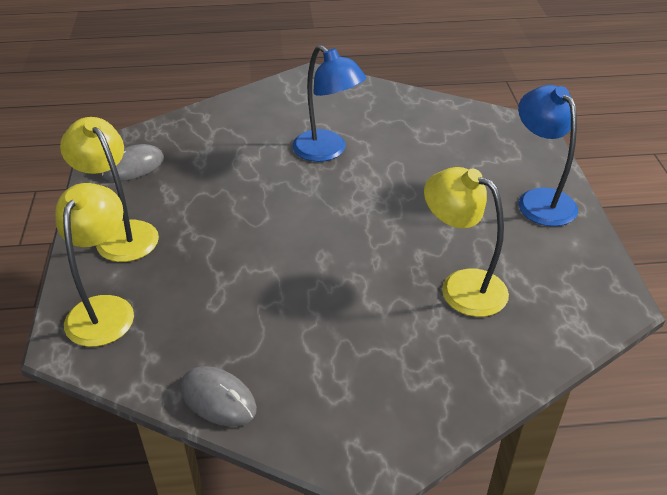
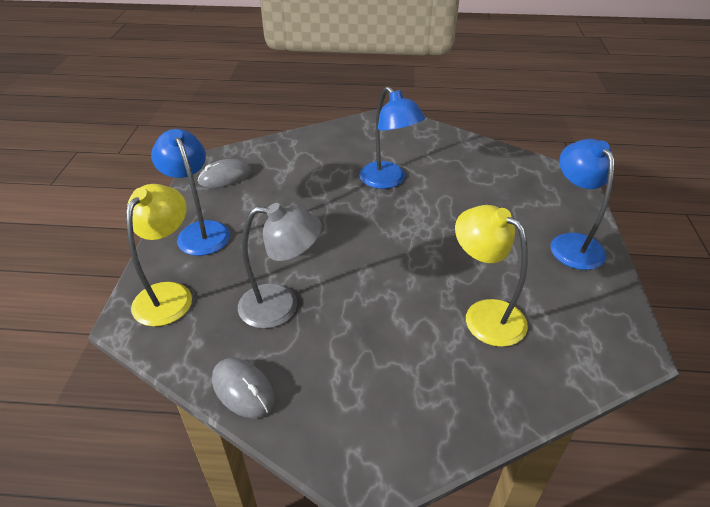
camera: 10 degrees right, 0 degrees up
(121, 234) = (200, 231): yellow lamp -> blue lamp
(238, 306) = (281, 306): none -> grey lamp

